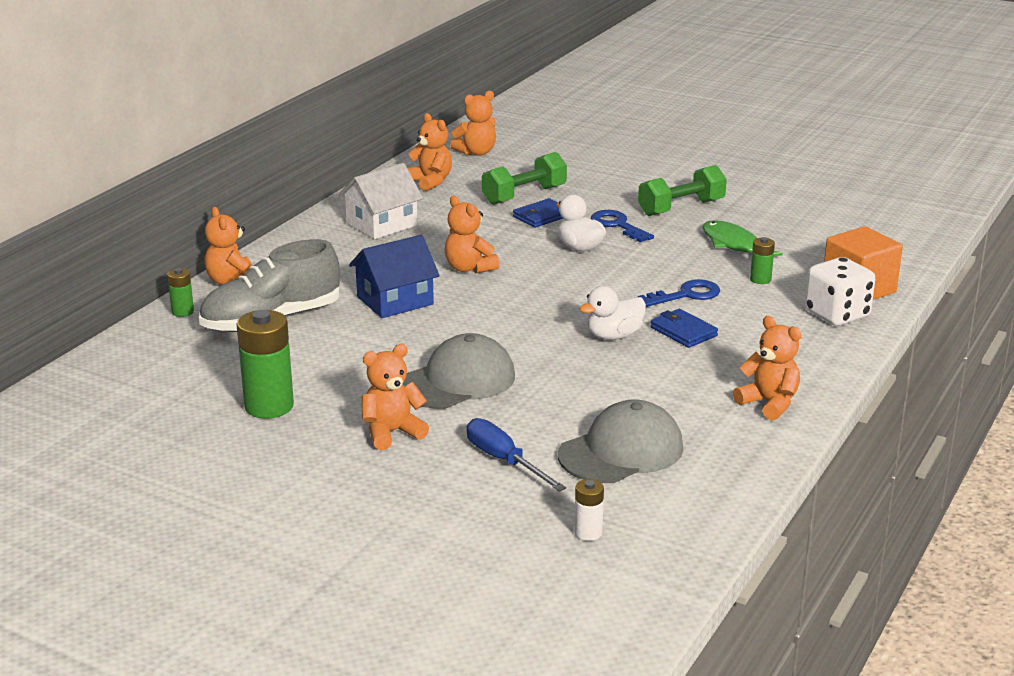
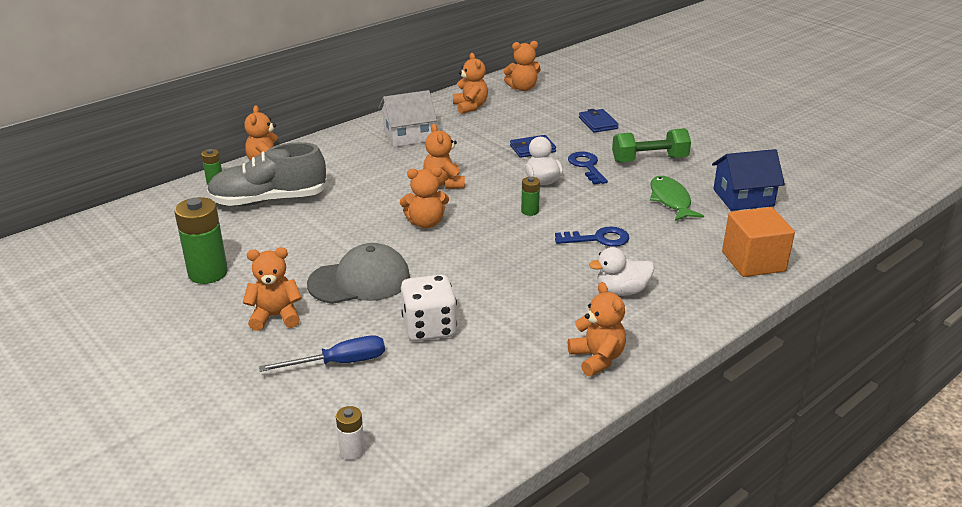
camera: 20 degrees right, 5 degrees up
(395, 301) = (368, 201): blue house -> blue house (743, 197)
(483, 312) = (425, 223): none -> orange teddy bear
(504, 461) = (339, 363): blue screwdriver -> blue screwdriver turned 90 degrees clockwise
(524, 195) = (532, 129): green dumbbell -> none
(613, 336) = (512, 265): white duck -> white duck (621, 291)
(621, 451) = (438, 376): grey cap -> none
(683, 332) = (572, 273): blue wallet -> blue wallet (598, 123)
(760, 279) = (671, 236): green battery -> green battery (530, 211)
(837, 314) = (717, 283): white dice -> white dice (429, 328)

